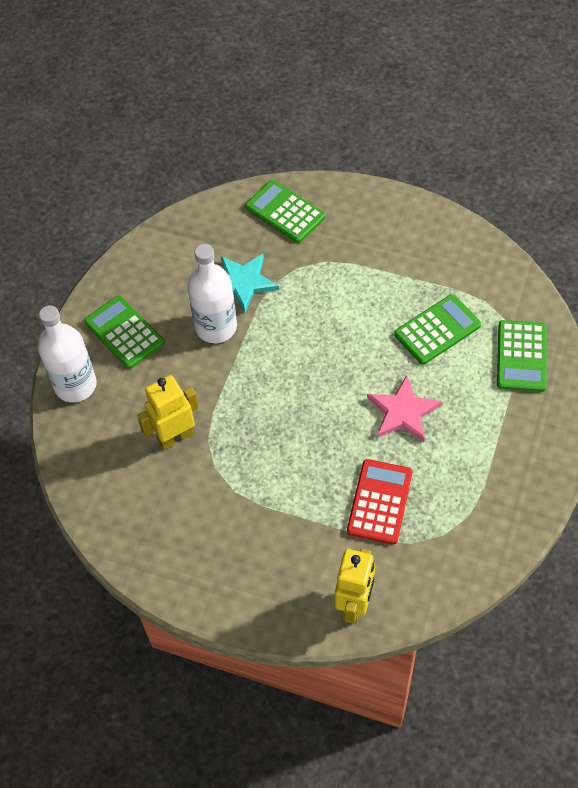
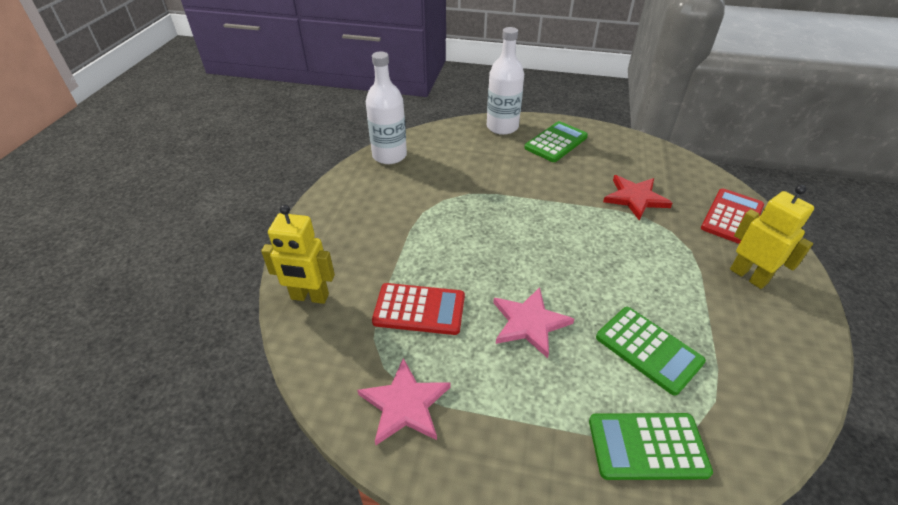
camera: 80 degrees right, 15 degrees down
(175, 437) = (468, 176): yellow robot -> yellow robot (748, 276)
(216, 327) = (581, 187): white bottle -> white bottle (389, 155)
(243, 282) = (635, 198): turquoise star -> red star
(285, 212) = (732, 217): green calculator -> red calculator
(481, 518) = (405, 404): none -> pink star

